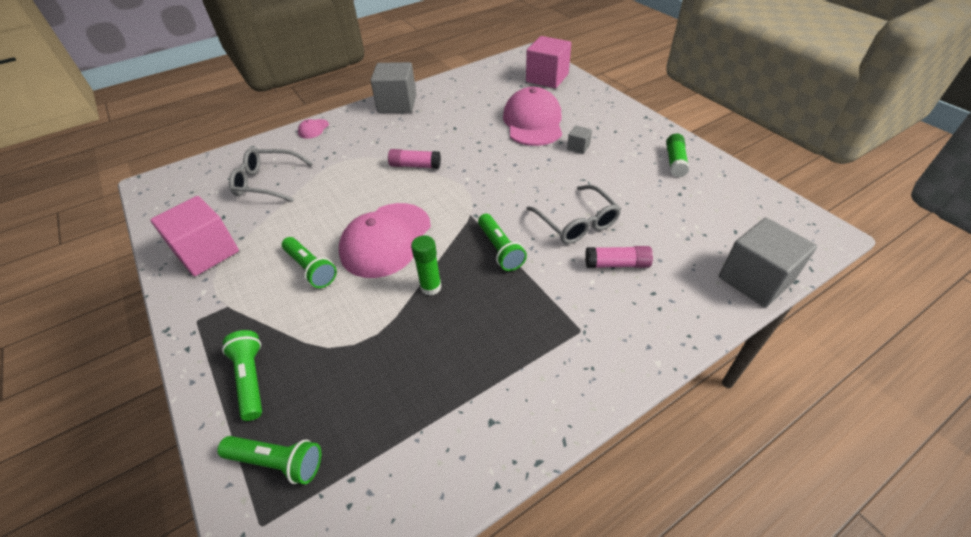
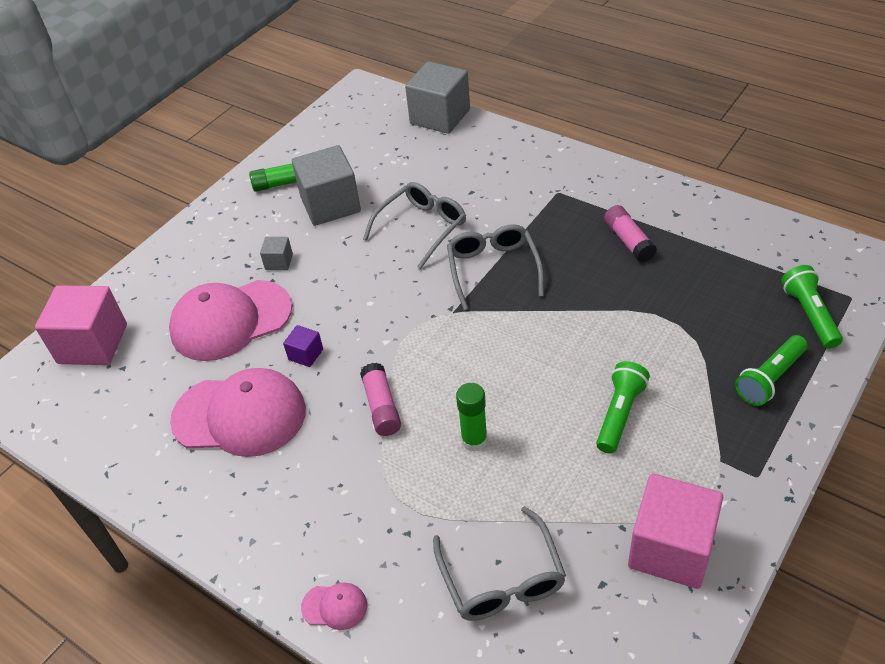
camera: 110 degrees left, 0 degrees up
(386, 240) = (534, 368): pink cap -> pink cap (240, 415)
(397, 104) = (216, 514): grey cube -> grey cube (330, 204)
(431, 287) = (576, 300): green glue stick -> green glue stick (474, 440)
(481, 145) = (306, 354): none -> purple cube
(500, 249) = (493, 270): green flashlight -> grey glasses
(617, 264) = (466, 189): pink glue stick -> pink glue stick (628, 241)

